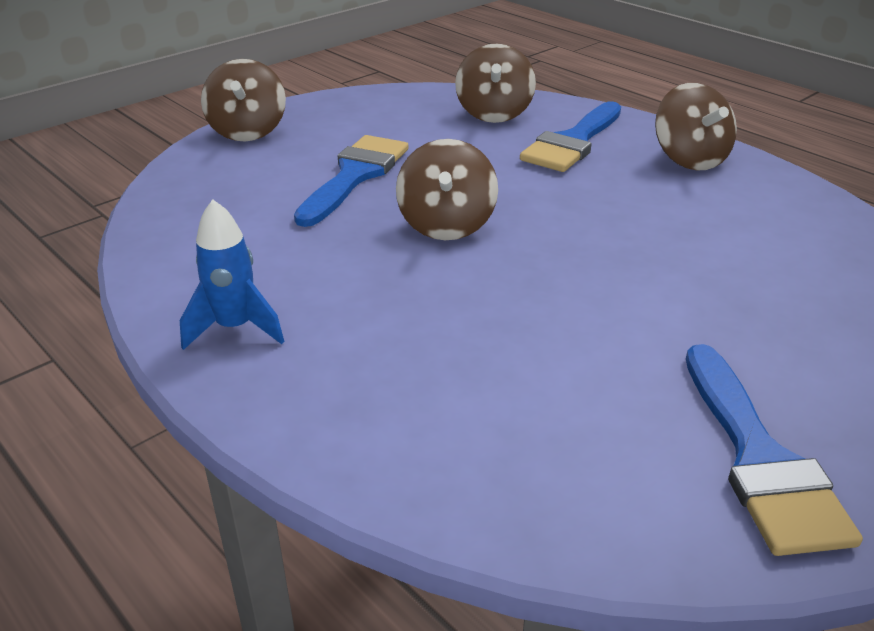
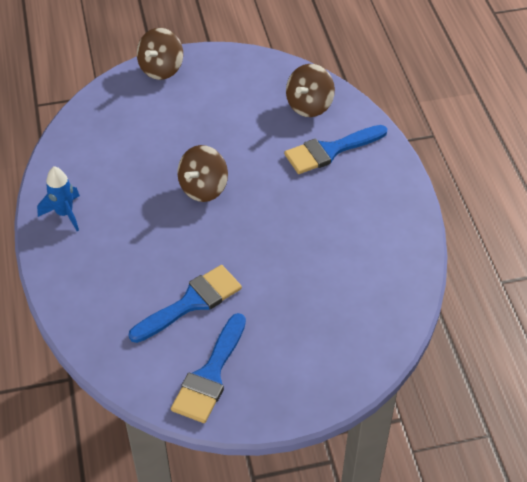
camera: 30 degrees right, 15 degrees up
(355, 176) = (189, 131): blue brush -> blue brush (191, 302)
(689, 159) = (381, 193): brown spinning top -> none

